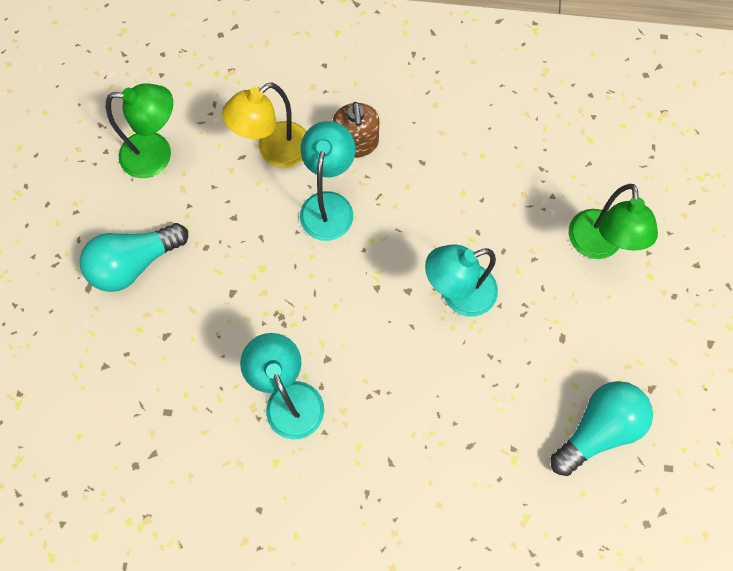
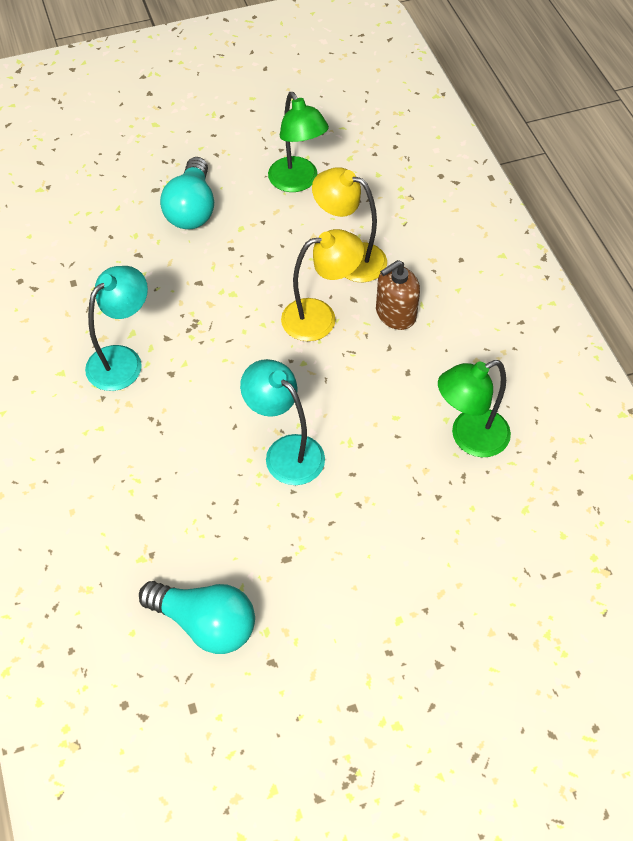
camera: 65 degrees right, 15 degrees down
(135, 263) = (191, 209): turquoise light bulb -> turquoise light bulb turned 120 degrees counterclockwise
(329, 205) = (320, 317): turquoise lamp -> yellow lamp
(596, 246) = (405, 556): green lamp -> green lamp (469, 438)

